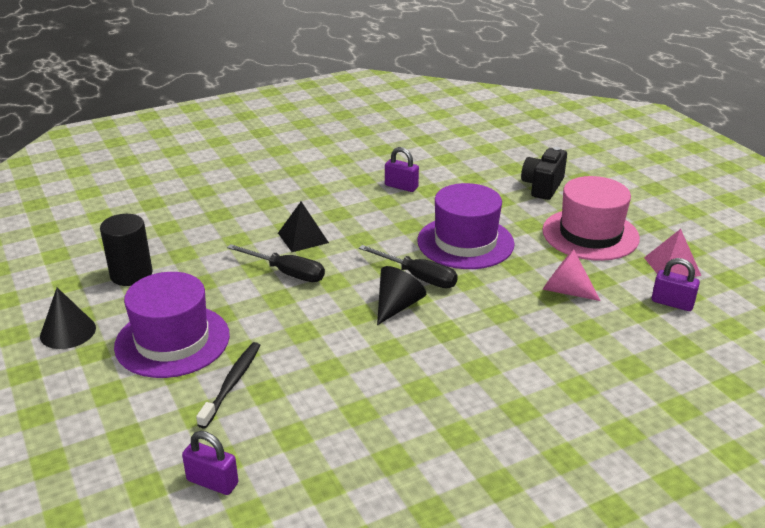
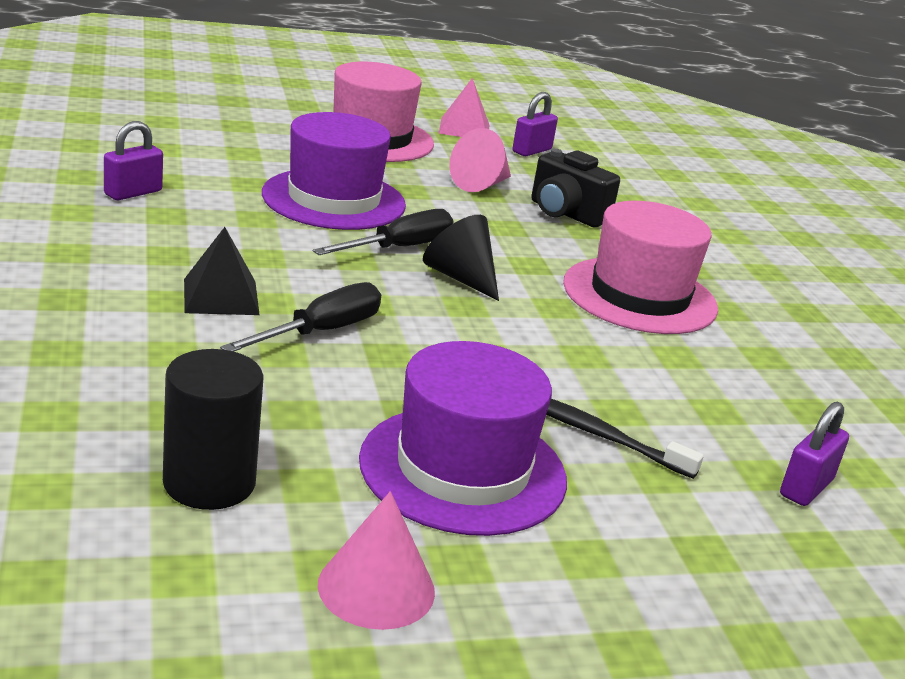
camera: 80 degrees left, 5 degrees down
(68, 331) = (376, 587): black cone -> pink cone
(442, 386) = (639, 295): none -> pink hat
(542, 186) = (232, 123): black camera -> black camera (565, 213)

